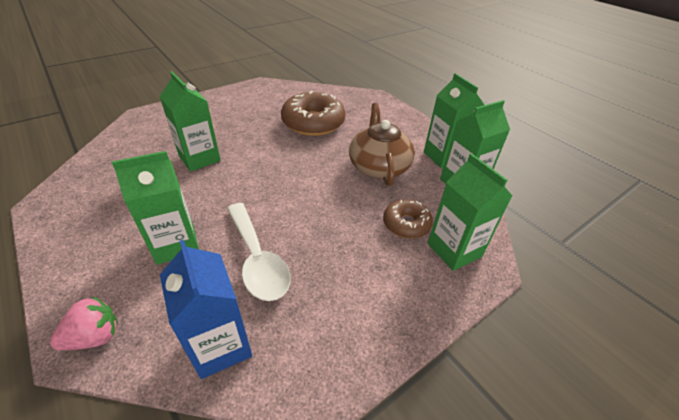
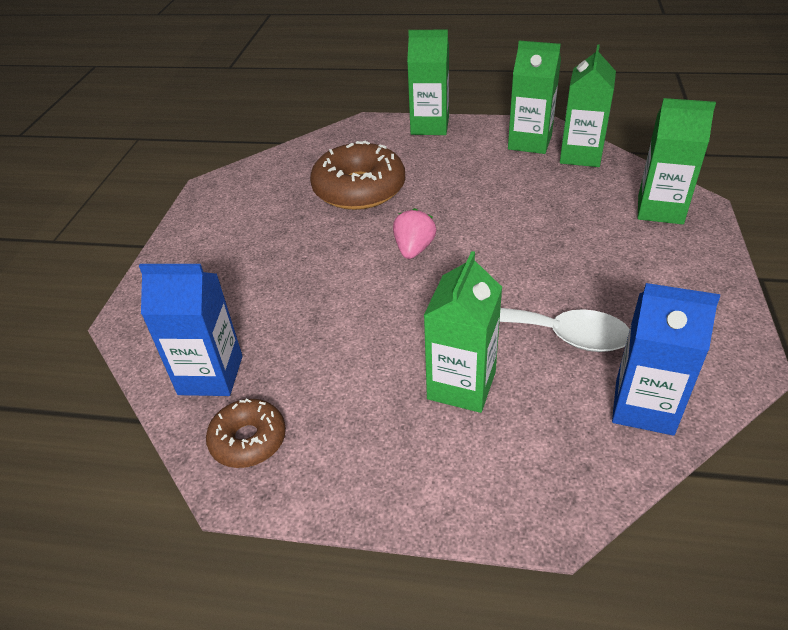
camera: 40 degrees left, 0 degrees up
(95, 337) = (549, 499): pink strawberry -> pink strawberry (414, 249)
(119, 156) = (210, 375): none -> blue carton
(199, 158) = (315, 305): green carton -> green carton (429, 126)
(378, 166) = (496, 187): brown teapot -> none
(406, 224) = (600, 217): brown donut -> brown donut (248, 440)

